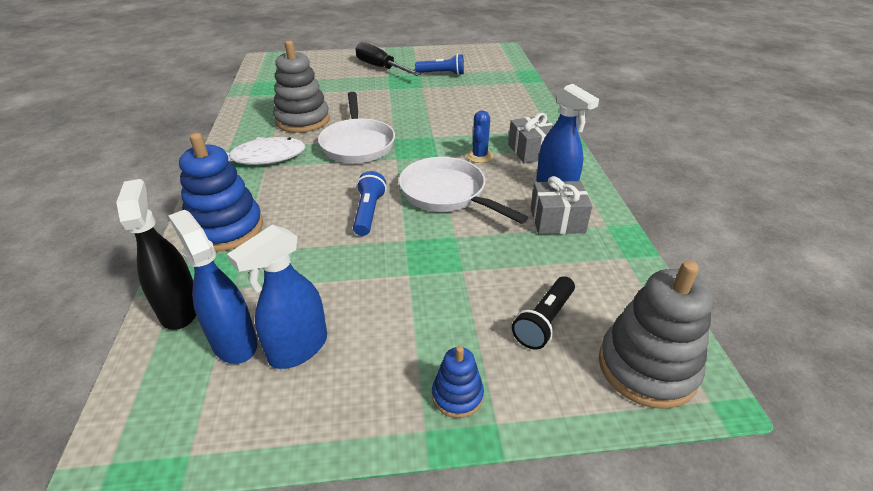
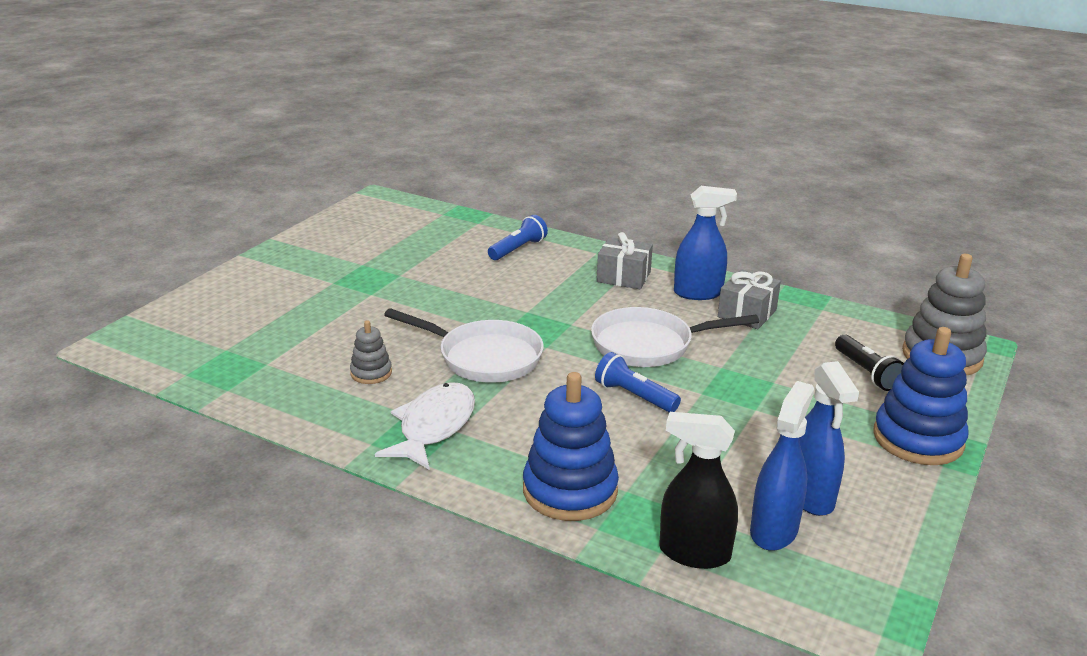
camera: 55 degrees left, 10 degrees down
(234, 342) = (774, 530): blue spray bottle -> blue spray bottle turned 120 degrees clockwise
(303, 120) = (371, 373): grey stacking toy -> grey stacking toy, size x0.51
(380, 68) = (301, 279): black screwdriver -> none
(442, 74) = (385, 252): blue flashlight -> blue flashlight (518, 249)
(457, 395) = (918, 439): blue stacking toy -> blue stacking toy, size x1.96
(479, 156) = (600, 303): blue cactus -> none

